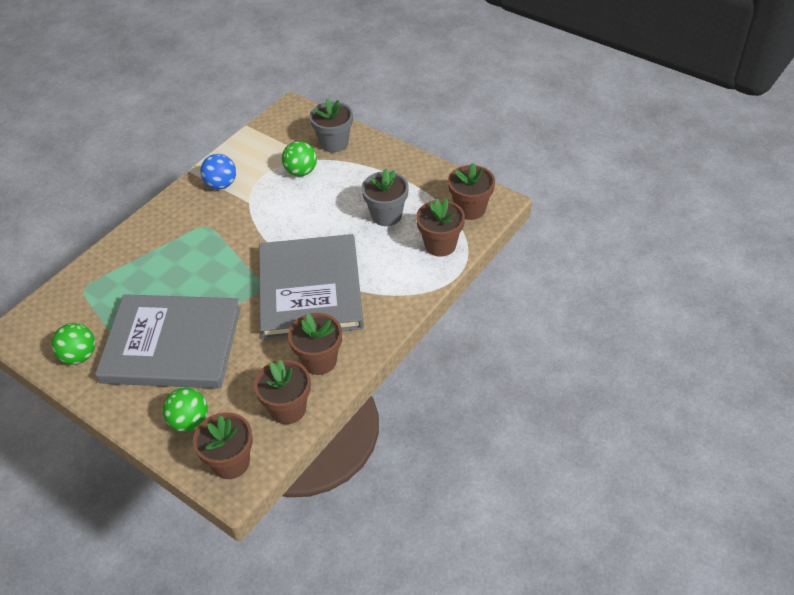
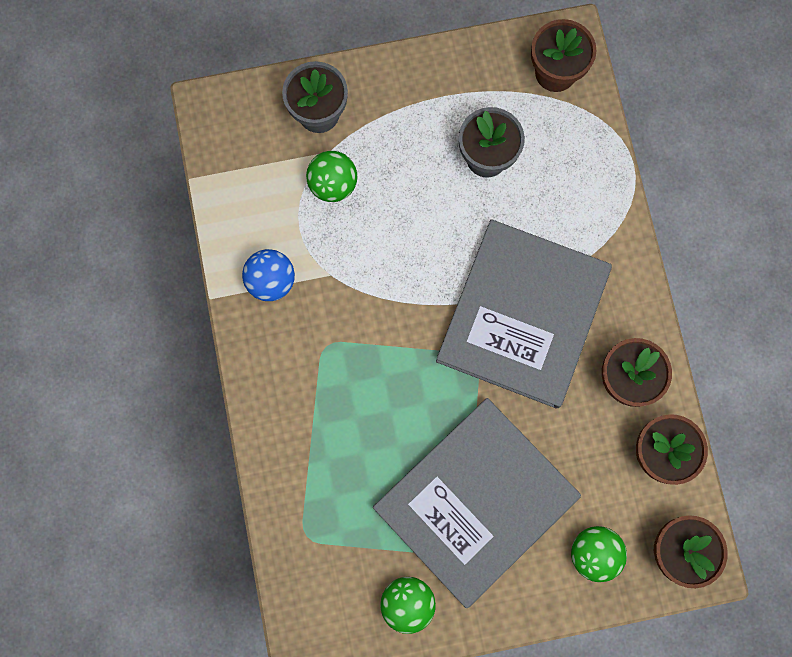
camera: 50 degrees left, 30 degrees up
(310, 289) = (522, 315): grey book -> grey book turned 75 degrees clockwise
(440, 245) = (578, 144): brown flower pot -> none

